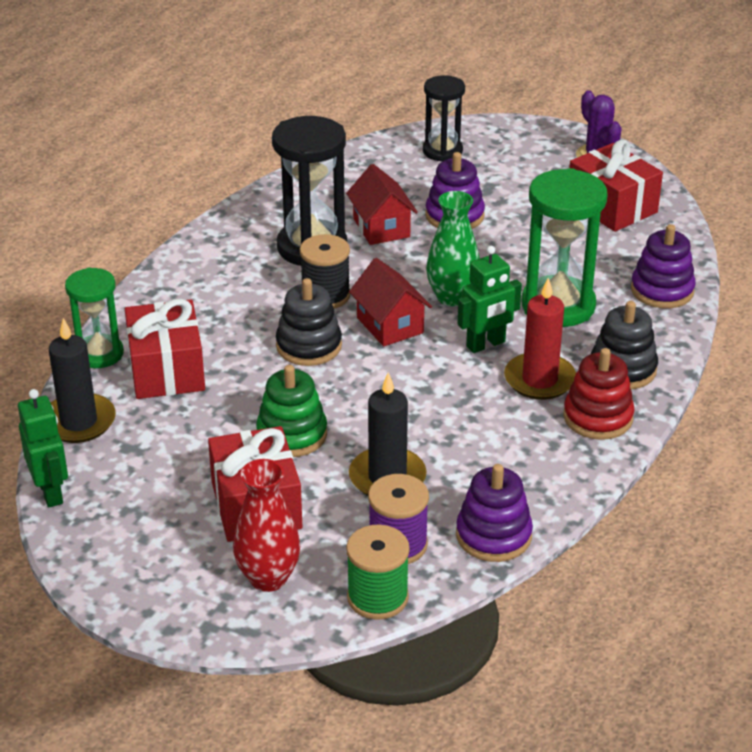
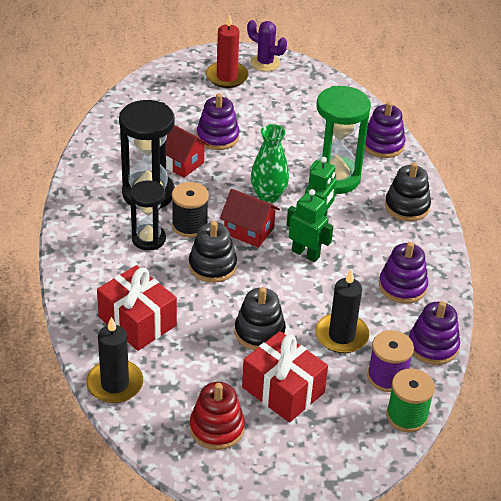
camera: 35 degrees left, 5 degrees up
(51, 492) = (146, 442): green robot -> green robot (305, 254)
(99, 354) = (80, 329): green hourglass -> none
(268, 578) = (335, 434): red vase -> none
(292, 434) = (259, 332): green stacking toy -> black stacking toy
(442, 151) = (167, 91): black hourglass -> black hourglass (148, 239)
(523, 454) = (402, 286): none -> purple stacking toy
(539, 380) = (368, 232): red candle -> red candle (227, 77)
(598, 417) = (421, 244): red stacking toy -> red stacking toy (217, 428)
(611, 207) = (305, 97): red gift -> none

